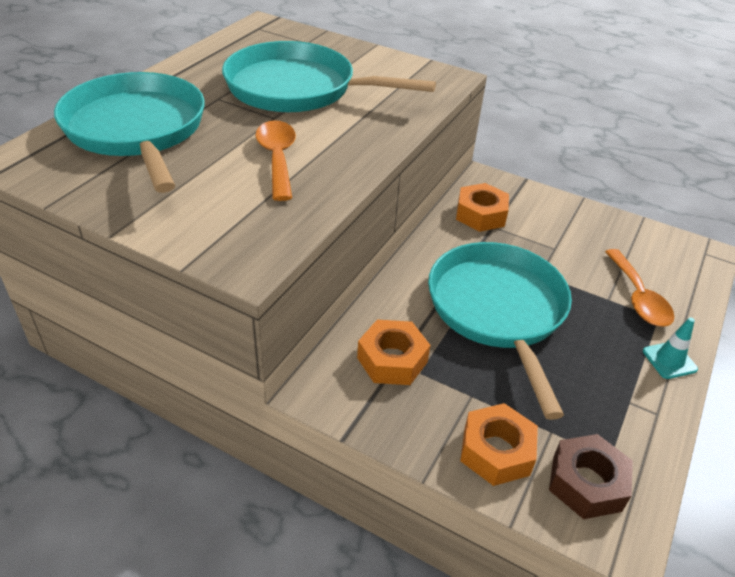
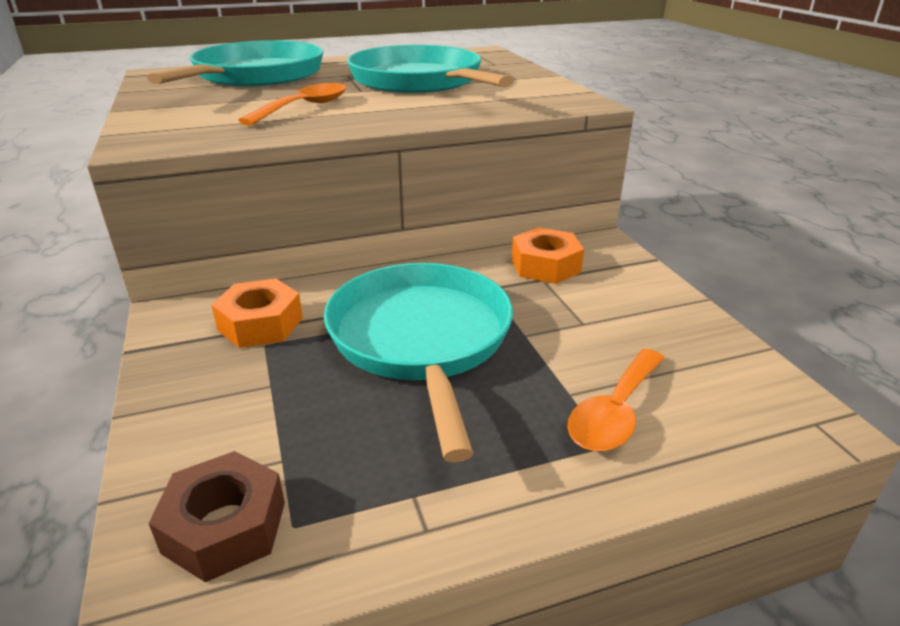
camera: 45 degrees right, 10 degrees down
(496, 451) = (204, 438): orange nut -> none
(498, 310) = (421, 340): turquoise pan -> turquoise pan turned 45 degrees counterclockwise
(669, 360) = (544, 492): turquoise traffic cone -> none

